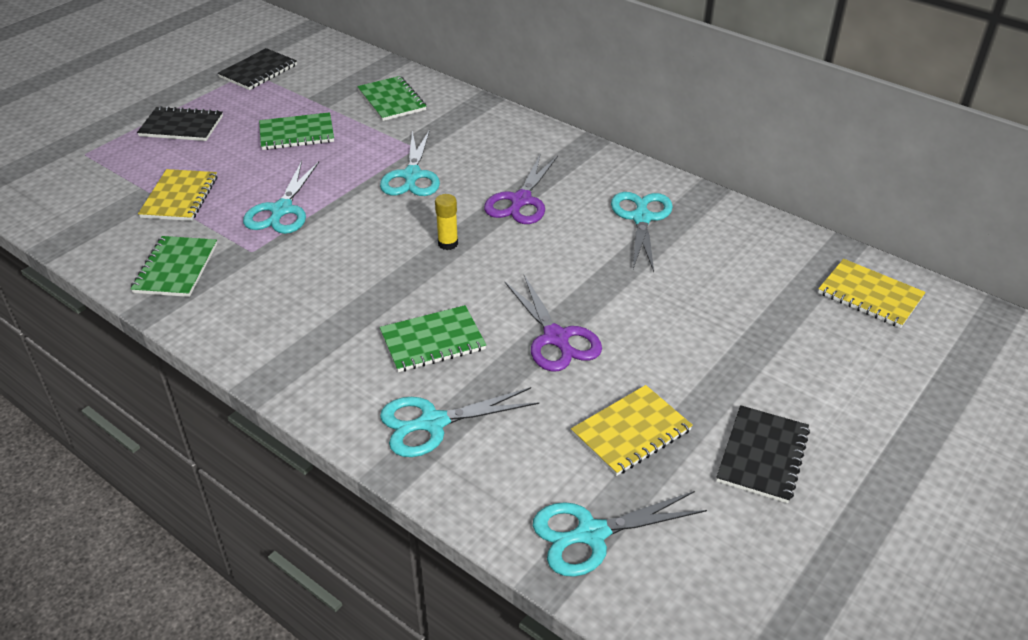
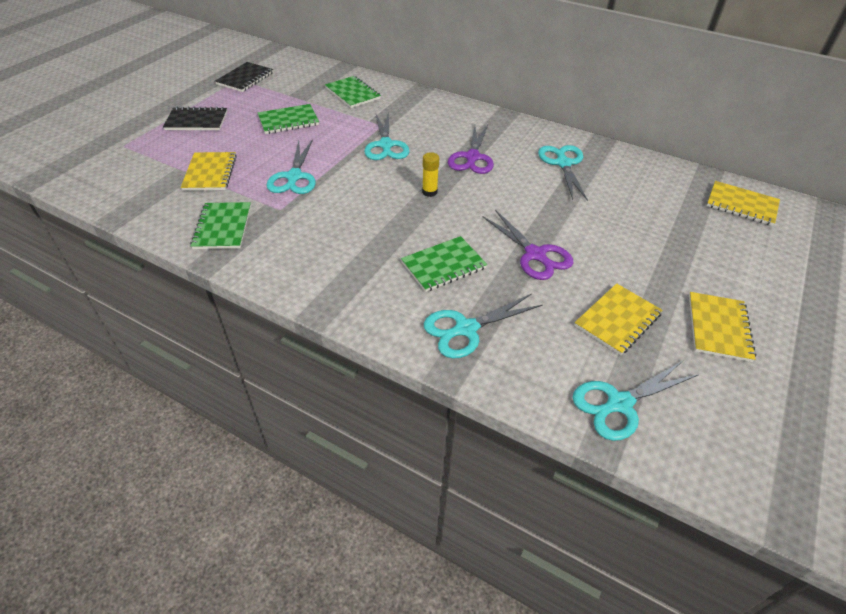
camera: 10 degrees left, 5 degrees up
(762, 455) = (718, 328): black notebook -> yellow notebook

